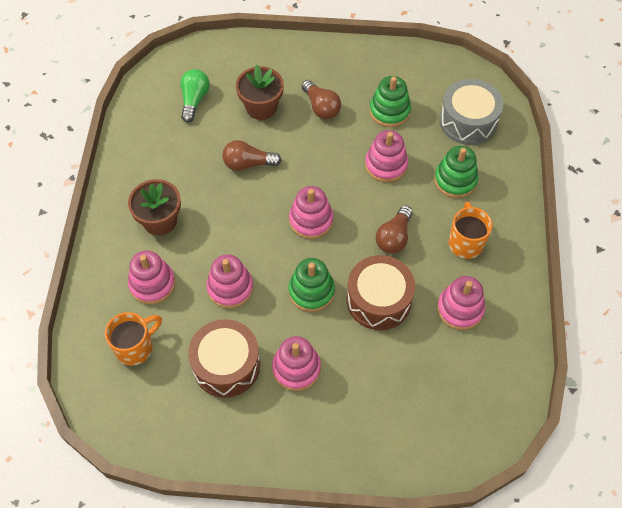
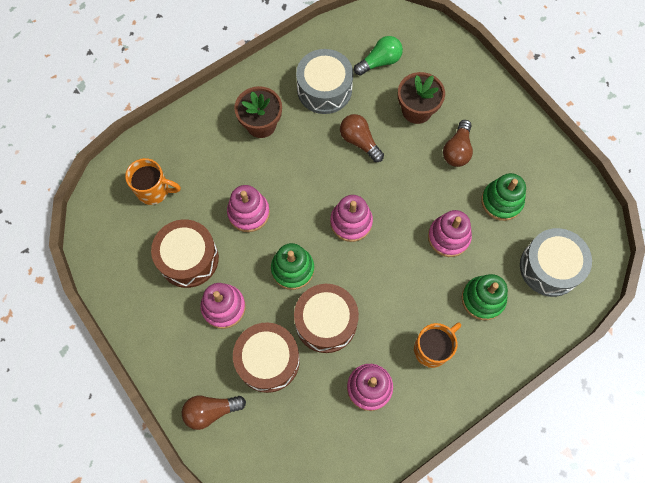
camera: 50 degrees right, 10 degrees up
(152, 284) = (209, 161): pink stacking toy -> none
(177, 154) = (324, 89): none -> grey drum
(374, 367) = (268, 360): none -> brown drum
(394, 237) = (389, 292): brown light bulb -> brown light bulb (211, 411)

